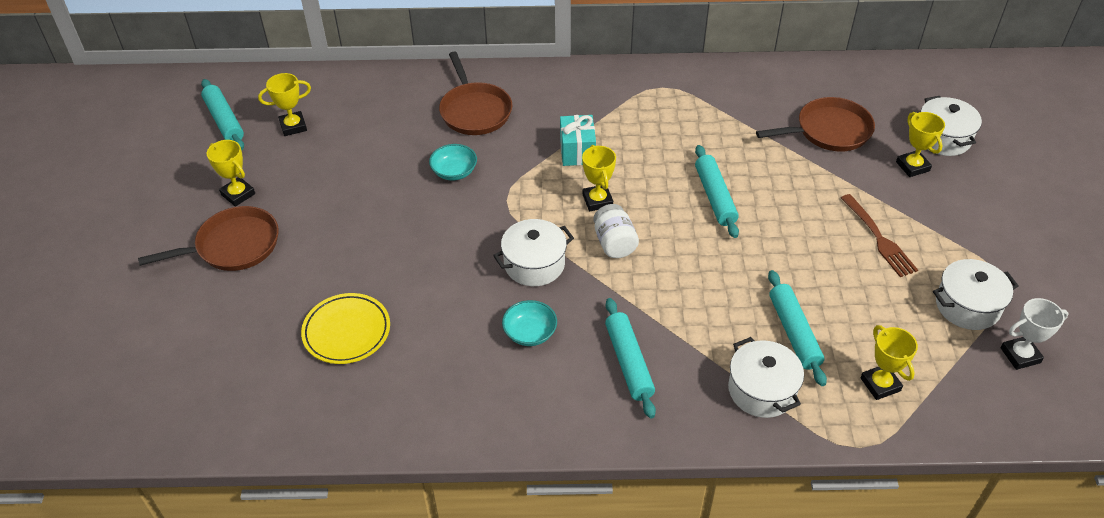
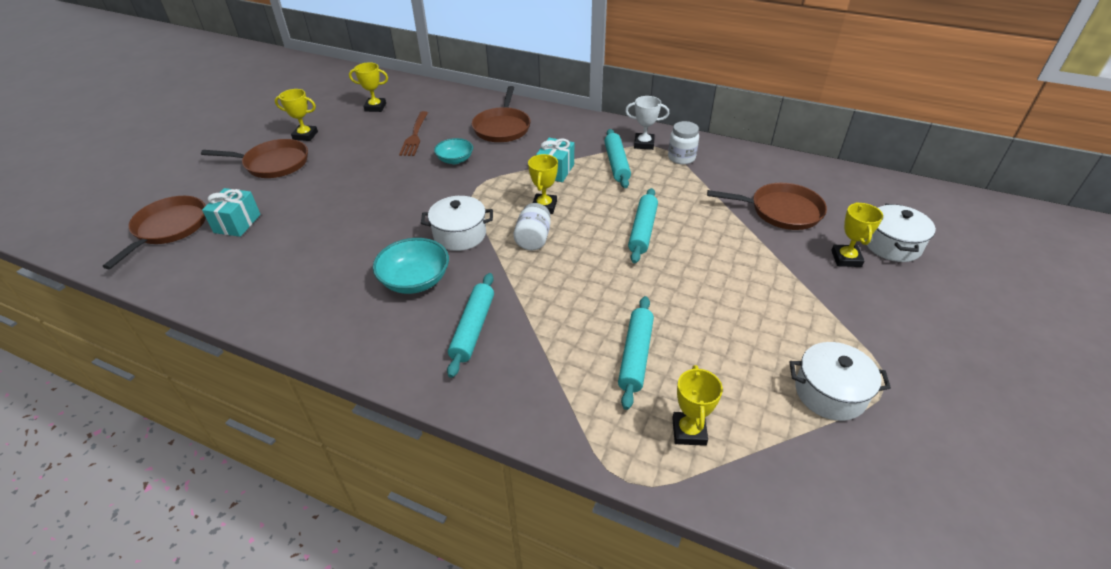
camera: 25 degrees right, 5 degrees down
(184, 373) = (169, 228): none -> brown pan
(224, 121) = (337, 94): turquoise rolling pin -> turquoise rolling pin (616, 164)
(238, 194) = (305, 135): yellow trophy -> yellow trophy turned 60 degrees counterclockwise
(265, 338) = (237, 223): none -> turquoise gift
(347, 331) = (291, 237): yellow plate -> none
(530, 333) = (415, 280): turquoise bowl -> turquoise bowl, size x1.52
(697, 94) = (681, 158): none -> white jar
(761, 390) = (569, 393): white pot -> none
(878, 238) = (773, 305): brown fork -> brown fork (415, 135)
(1020, 355) = (863, 460): white trophy -> white trophy (644, 144)

